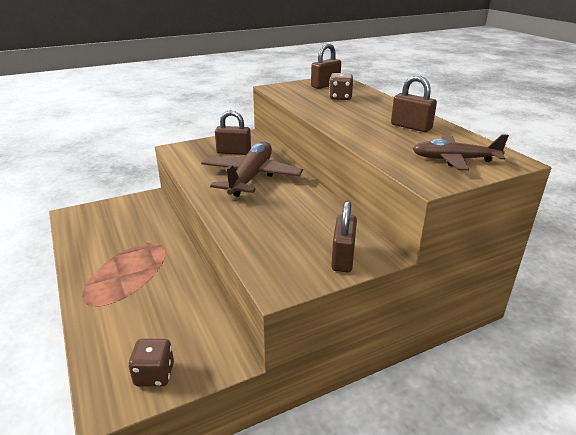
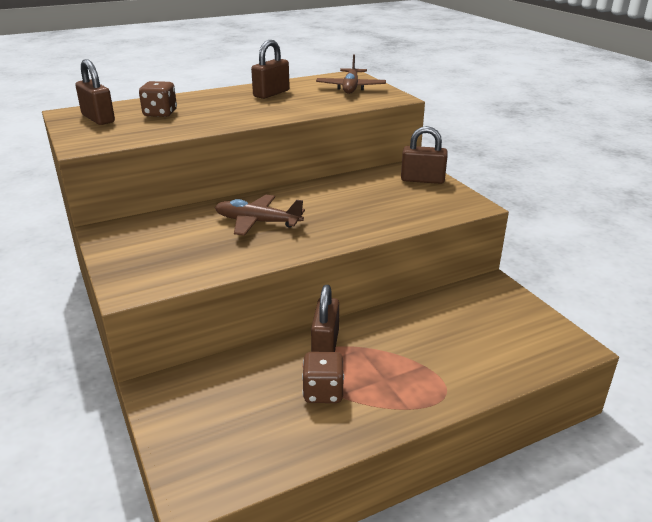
camera: 90 degrees left, 0 degrees up
(154, 375) = (529, 324): brown dice -> brown dice (323, 392)
(233, 152) = (169, 237): brown padlock -> brown padlock (325, 345)
(251, 177) = (257, 222): brown plane -> brown plane, size x0.64

